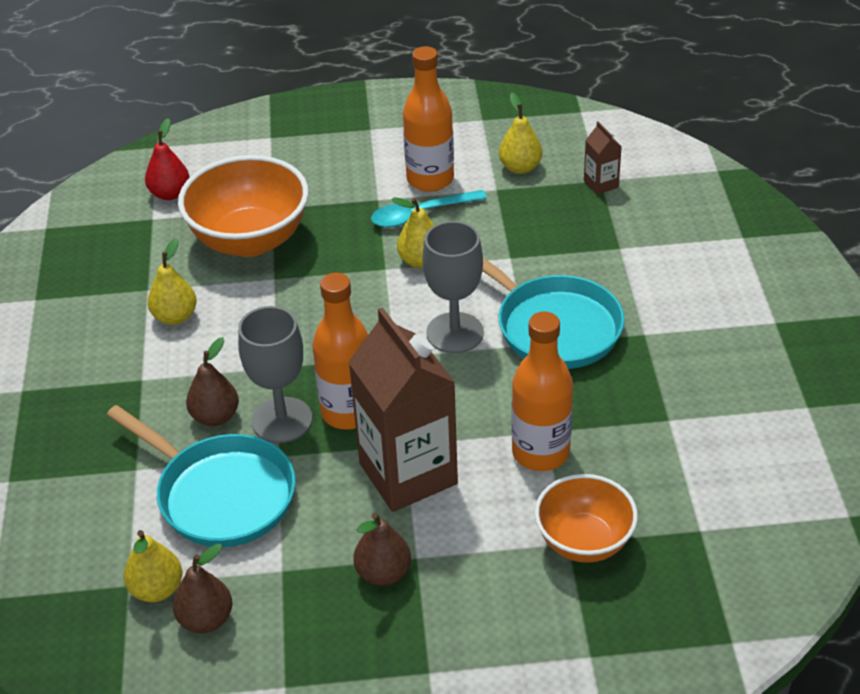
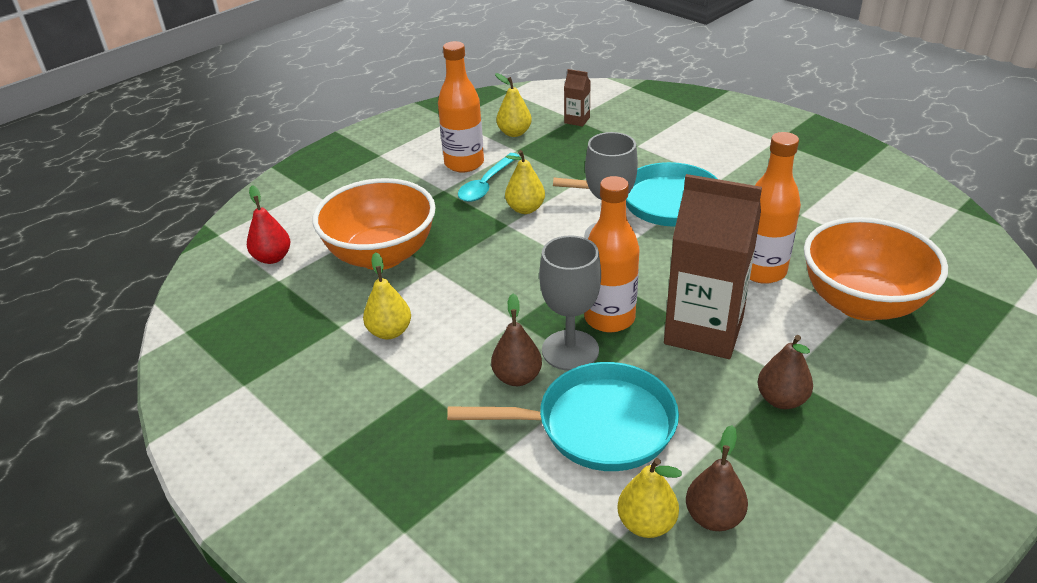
camera: 40 degrees left, 5 degrees down
(584, 541) = (861, 303): orange bowl -> orange bowl, size x1.57

